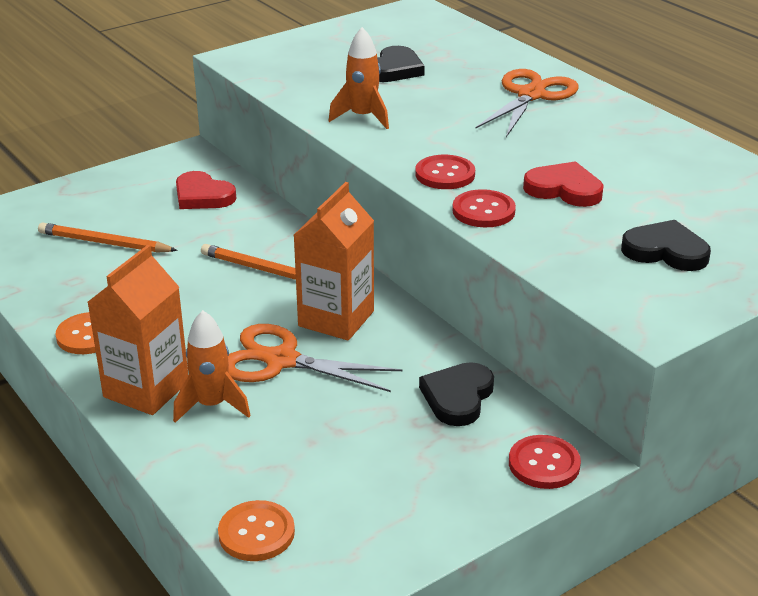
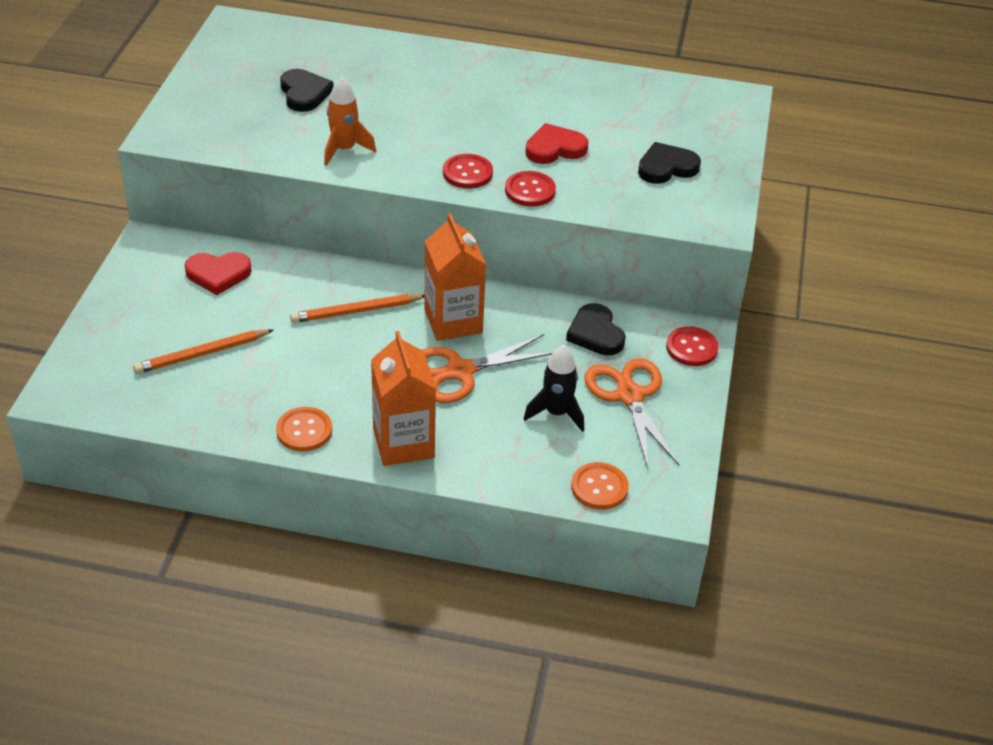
camera: 45 degrees left, 10 degrees up
(212, 405) = (461, 428): orange rocket -> none
(315, 443) = (556, 413): none -> black rocket
(531, 95) = (432, 75): orange scissors -> orange scissors (629, 396)

